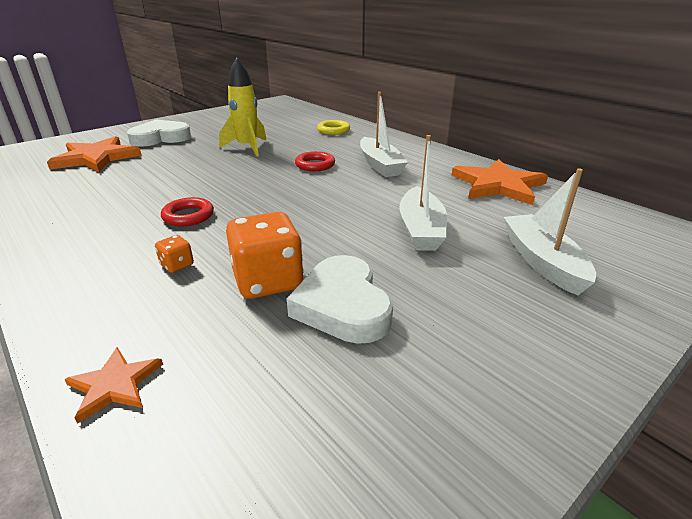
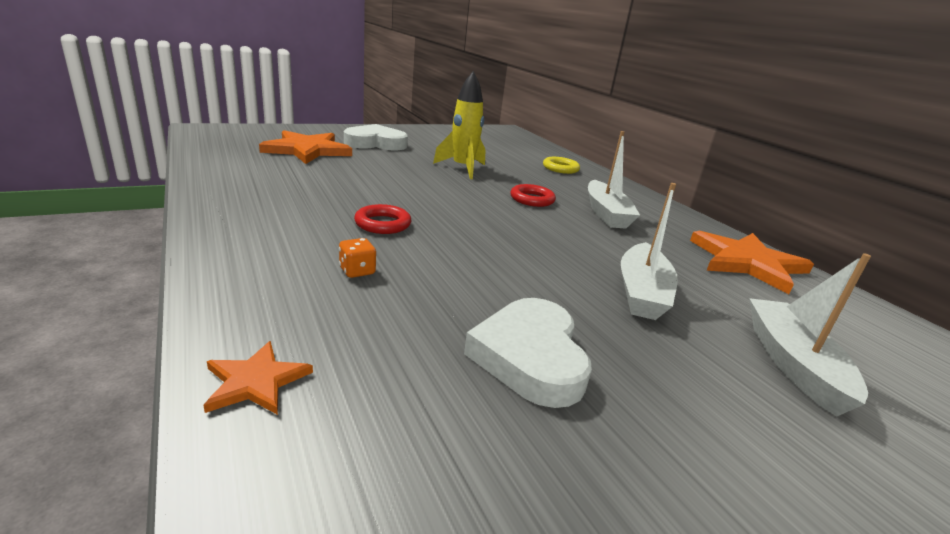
camera: 10 degrees right, 5 degrees down
(268, 281) = (450, 310): orange dice -> none

